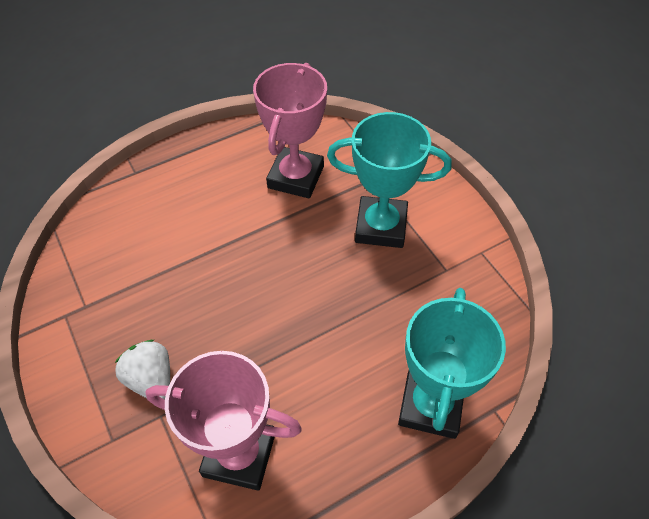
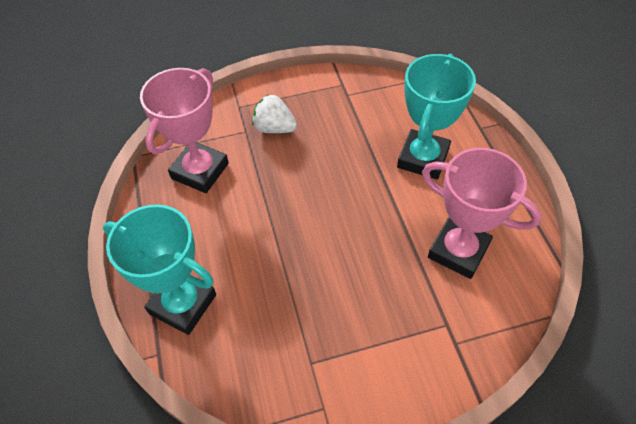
camera: 105 degrees right, 0 degrees up
(151, 379) = (274, 128): white strawberry -> white strawberry turned 135 degrees counterclockwise
(381, 226) = (379, 315): turquoise trophy -> turquoise trophy (423, 158)

